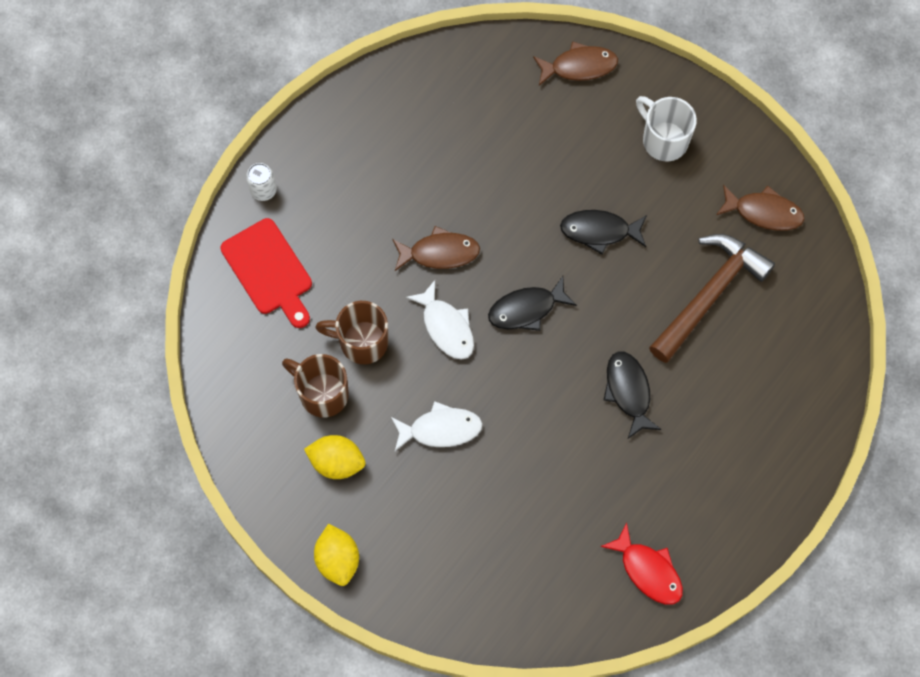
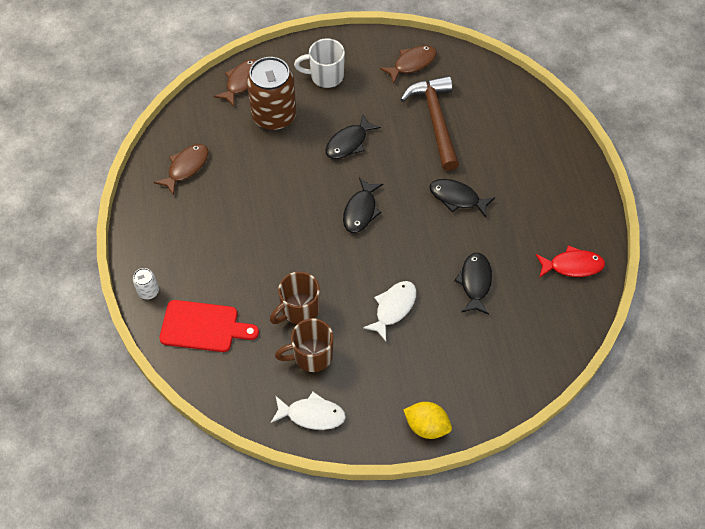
camera: 50 degrees left, 10 degrees down
(337, 462) = (363, 380): yellow lemon -> none
(440, 253) = (283, 228): brown fish -> brown fish (186, 167)
(446, 327) = (332, 258): white fish -> white fish (312, 414)
(540, 486) = (475, 282): none -> black fish
(565, 133) = (274, 116): none -> brown can

